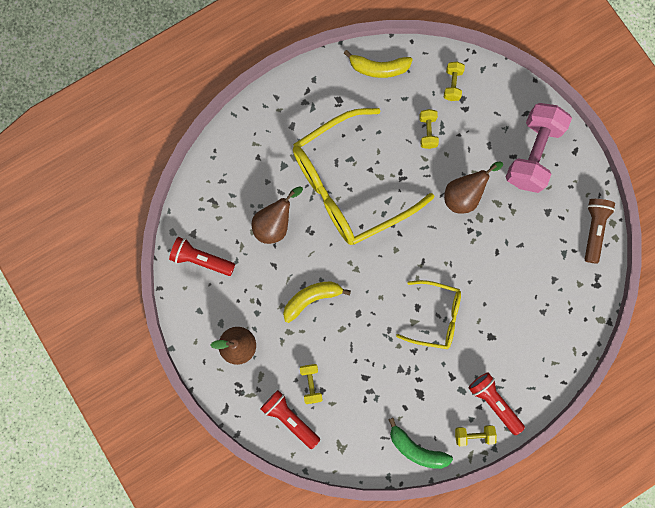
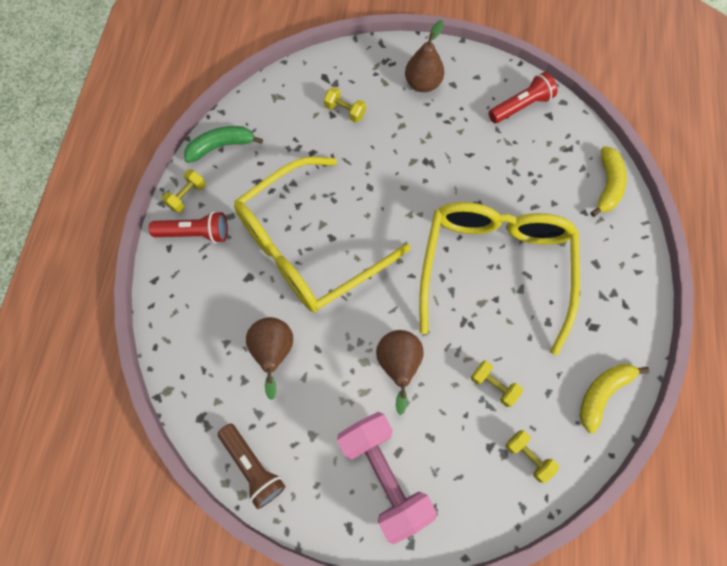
camera: 130 degrees right, 10 degrees down
(275, 224) = (507, 181): brown pear -> brown pear (274, 353)
(289, 418) = (332, 78): red flashlight -> none
(312, 299) = (414, 161): yellow banana -> yellow banana (607, 185)
(434, 316) = (310, 245): yellow glasses -> yellow glasses, size x1.95

